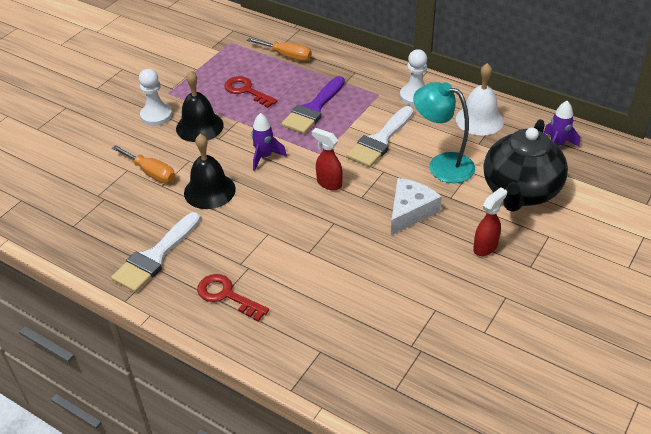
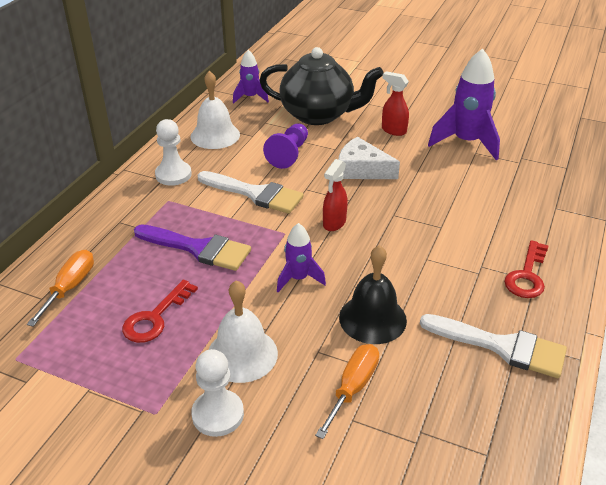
camera: 100 degrees left, 5 degrees down
(199, 126) = (242, 354): black bell -> white bell
(442, 165) = (289, 154): turquoise lamp -> purple pawn
(457, 306) = (466, 142): none -> purple rocket

